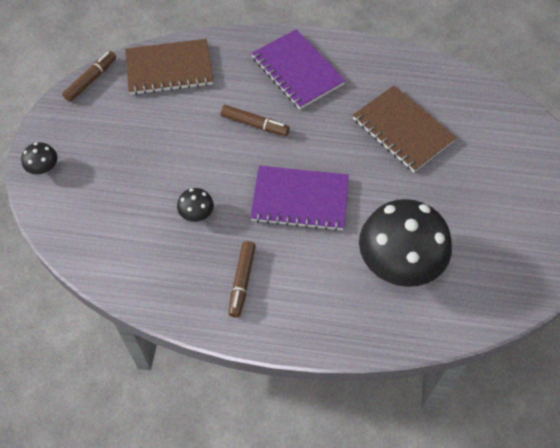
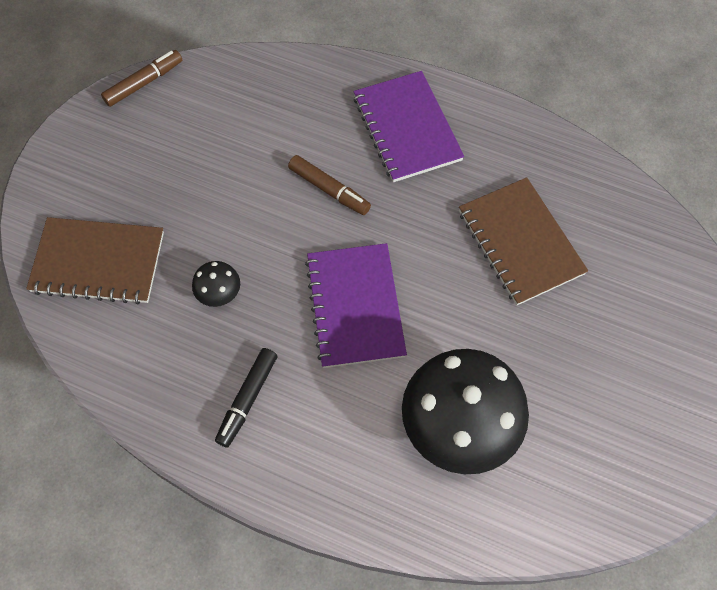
camera: 15 degrees right, 5 degrees up
(43, 168) = (51, 186): black mushroom -> none
(169, 69) = (244, 89): brown notebook -> brown notebook (98, 262)
(242, 281) = (247, 399): brown marker -> black marker
(300, 199) = (355, 306): purple notebook -> purple notebook turned 60 degrees clockwise

